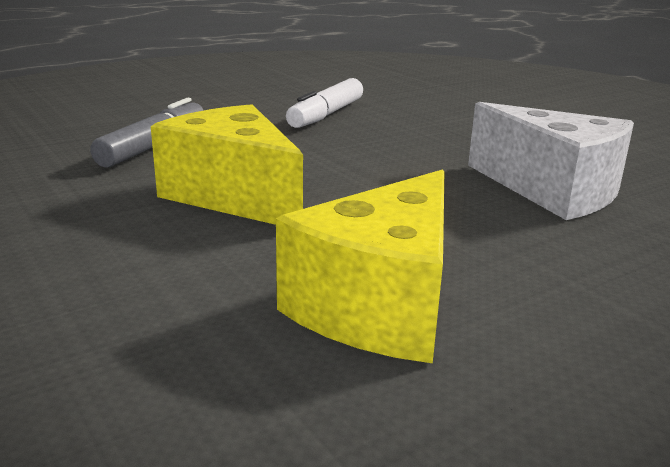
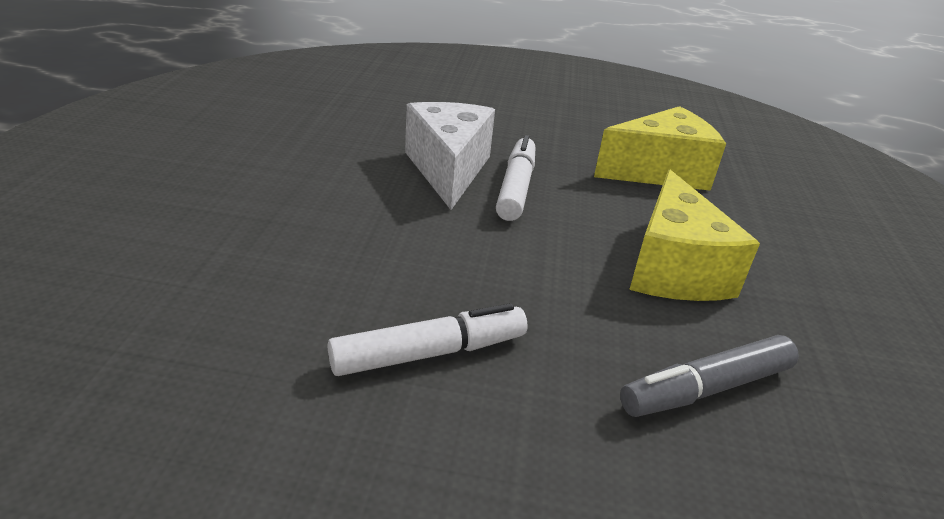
camera: 140 degrees left, 10 degrees up
(471, 201) = (516, 187): none -> white marker

